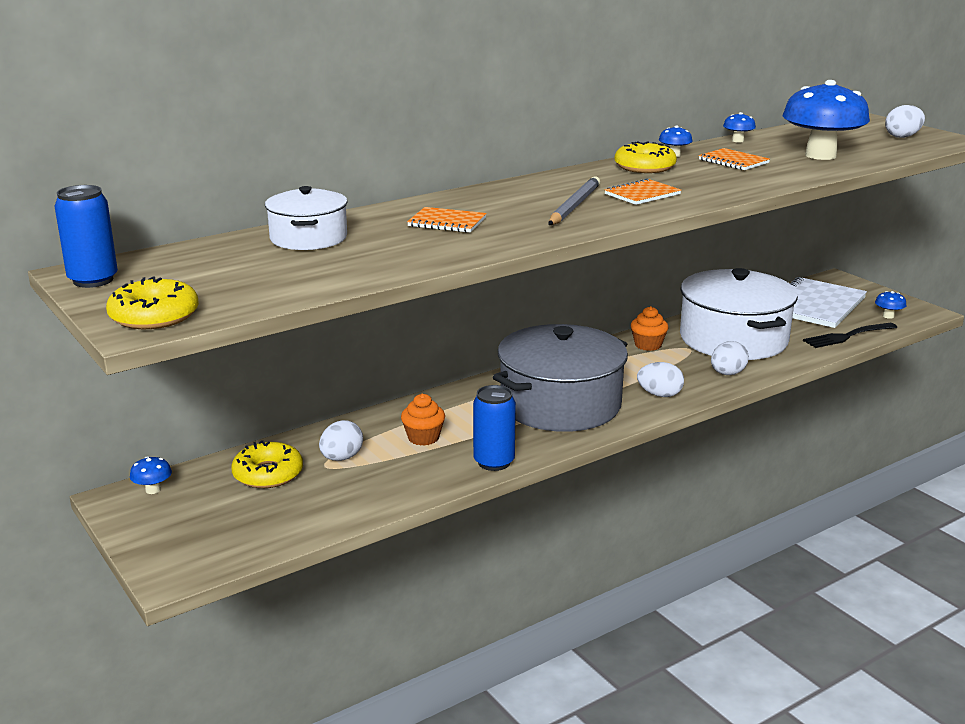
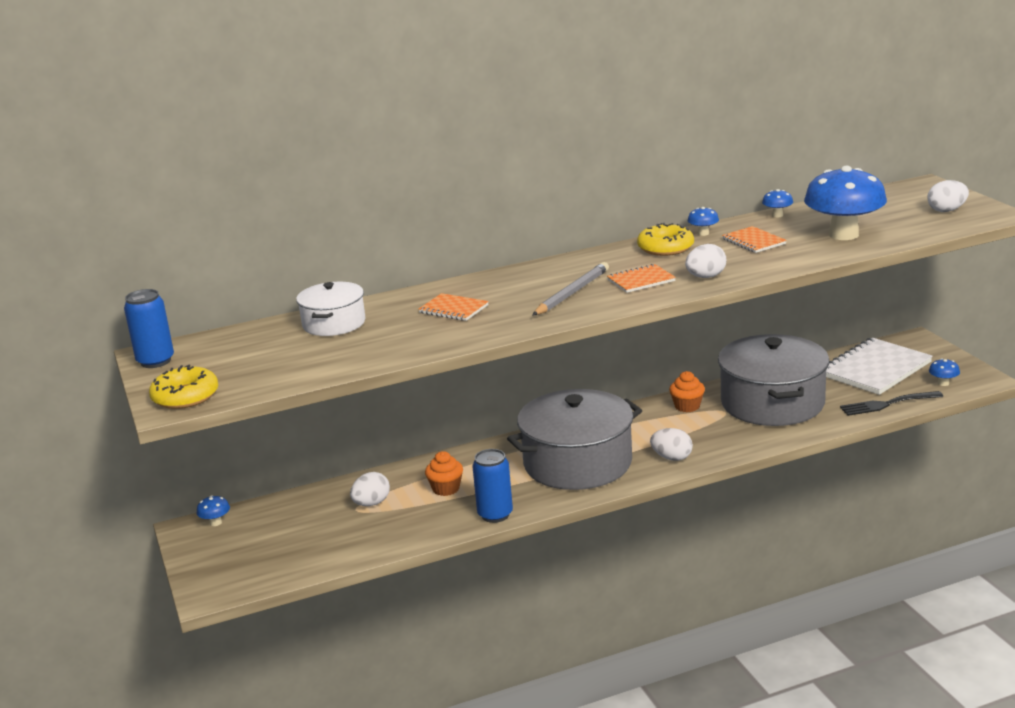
camera: 15 degrees right, 0 degrees up
(268, 474) = (308, 514): yellow donut -> none
(727, 374) = (746, 439): white egg -> white egg (706, 277)
(733, 339) = (772, 403): white pot -> grey pot

